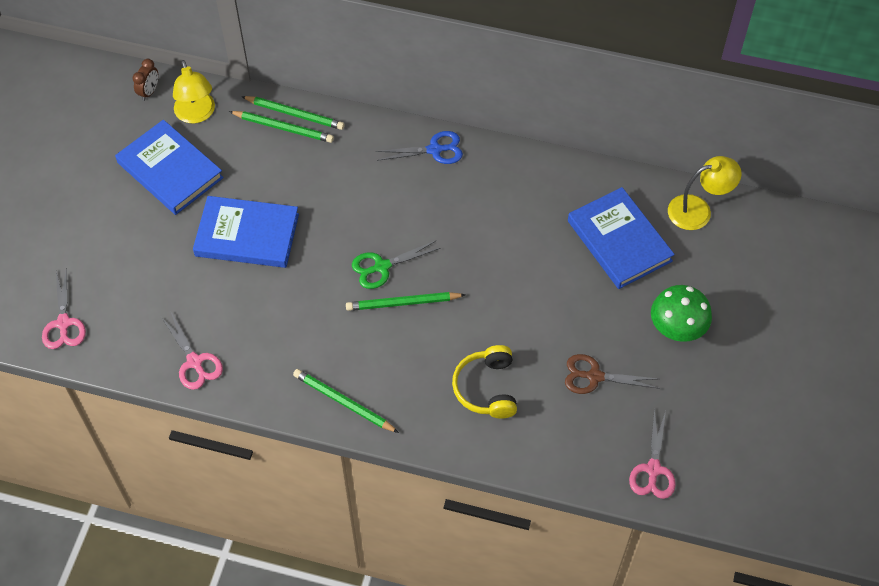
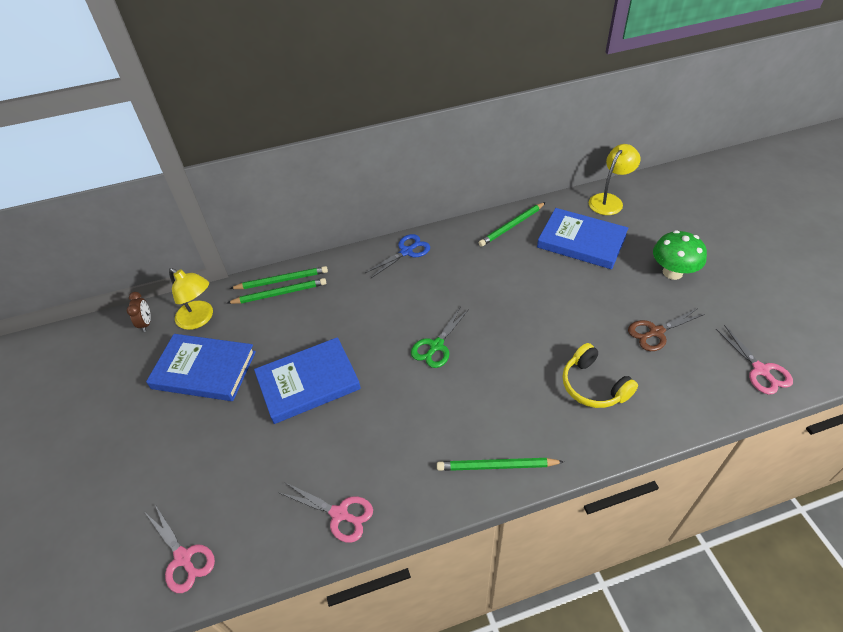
camera: 30 degrees left, 10 degrees down
(403, 303) = (475, 362): green pencil -> green pencil (512, 226)

